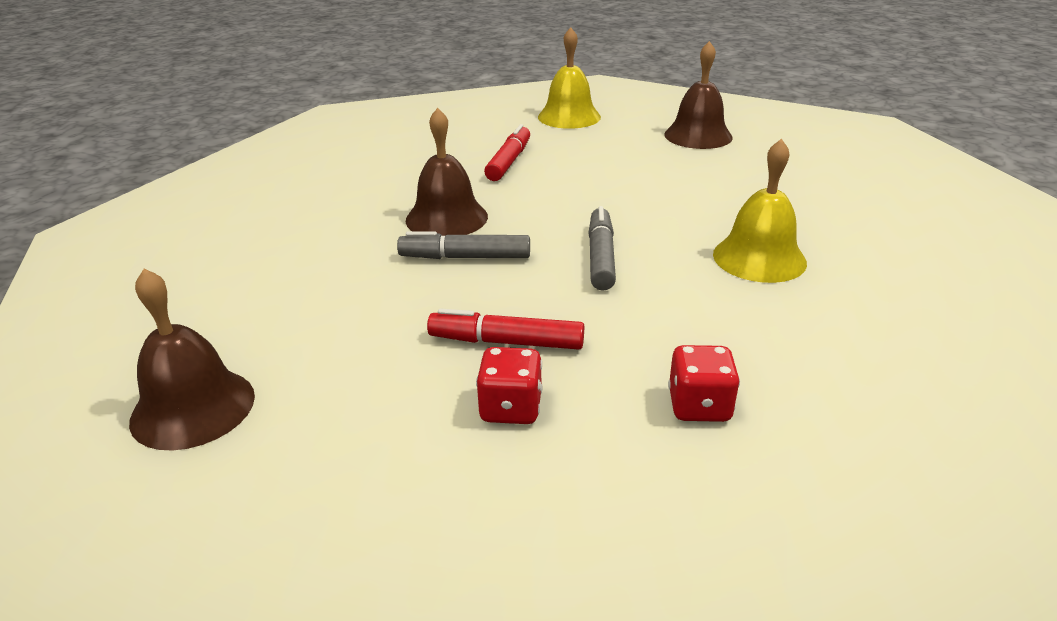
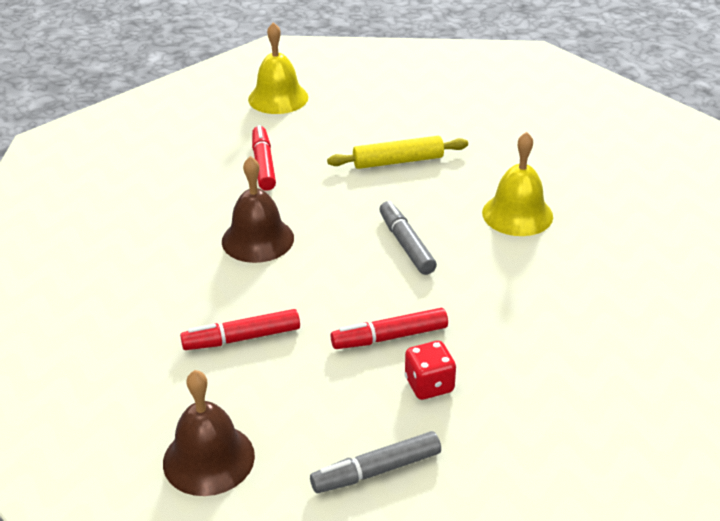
camera: 25 degrees left, 5 degrees up
(346, 299) = (242, 338): none -> red marker
(465, 257) = (303, 273): grey marker -> grey marker (376, 471)
(651, 184) = (398, 161): none -> yellow rolling pin
(698, 135) = (403, 97): brown bell -> none
(699, 406) = (543, 345): red dice -> none

